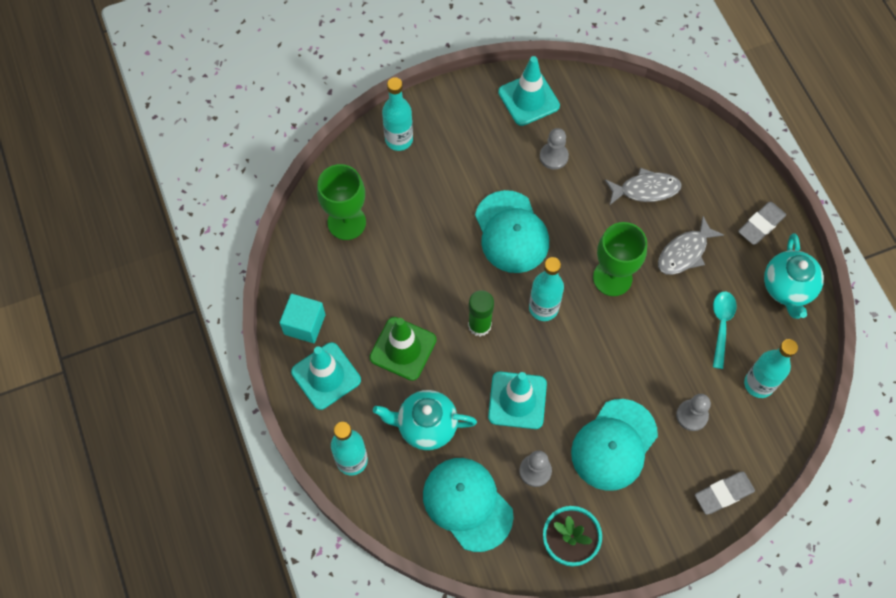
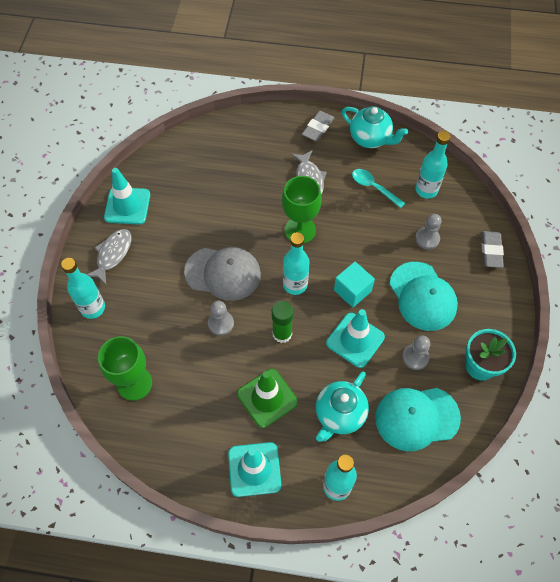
camera: 60 degrees left, 5 degrees down
(304, 324) = (200, 463): turquoise cube -> turquoise cube (352, 291)
(511, 232) = (223, 273): turquoise cap -> grey cap
(553, 156) = (184, 215): grey pawn -> grey pawn (221, 323)
(645, 189) = (248, 175): grey fish -> grey fish (113, 254)
(760, 225) = (318, 128): grey eraser -> grey eraser turned 45 degrees clockwise

